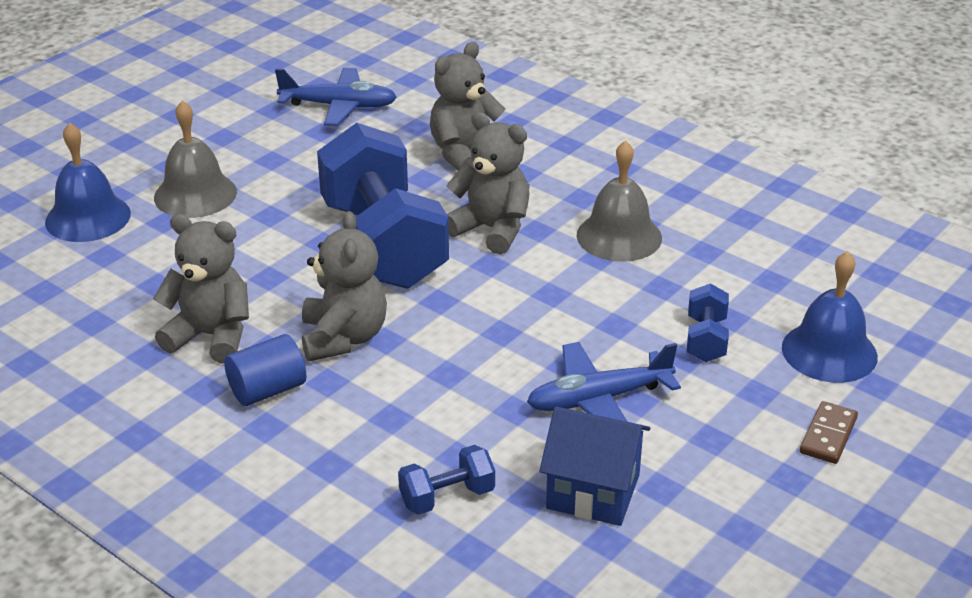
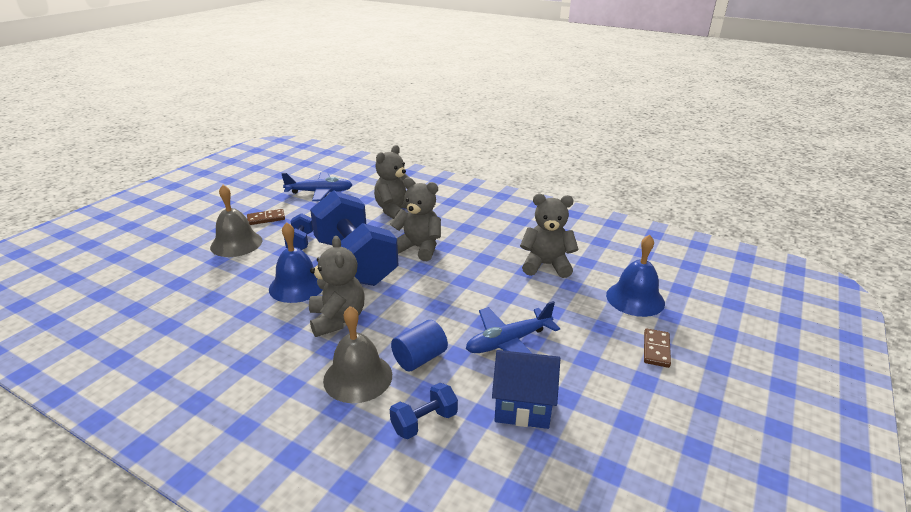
camera: 10 degrees left, 5 degrees down
(88, 217) = (167, 262): blue bell -> blue bell (297, 286)
(211, 336) = (249, 327): grey teddy bear -> grey teddy bear (546, 265)
(245, 152) = (266, 218): none -> brown domino
(267, 390) = (289, 359): blue cylinder -> blue cylinder (419, 358)
(619, 236) = (493, 246): grey bell -> grey bell (358, 377)
(706, 339) = (561, 298): blue dumbbell -> blue dumbbell (300, 242)

